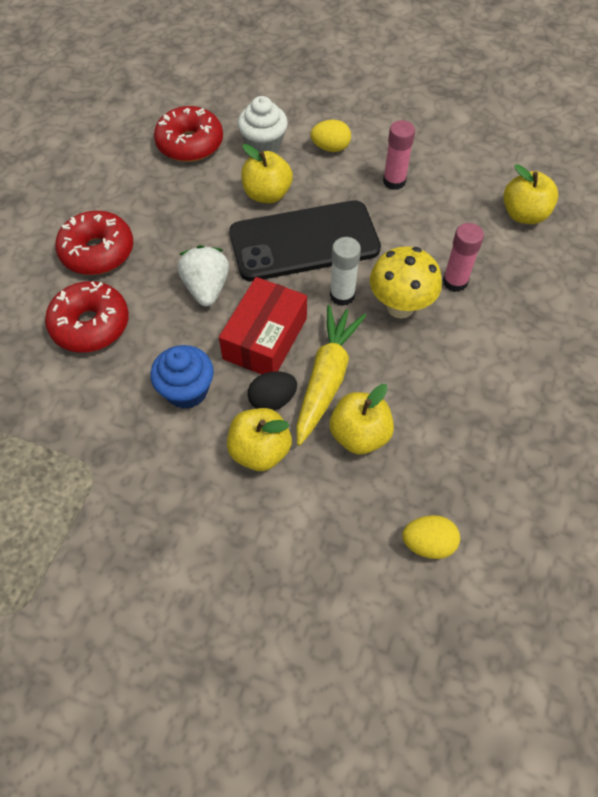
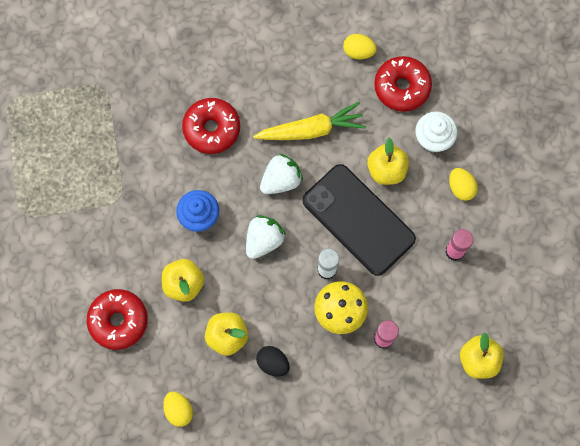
camera: 60 degrees right, 15 degrees up
(98, 252) = (269, 93): red donut -> red donut (118, 321)
(122, 159) = (358, 52): none -> yellow egg
(265, 338) = (264, 240): red box -> white strawberry
(272, 400) = (221, 271): black egg -> black egg (273, 363)
(326, 378) = (256, 295): yellow carrot -> yellow carrot (311, 130)

